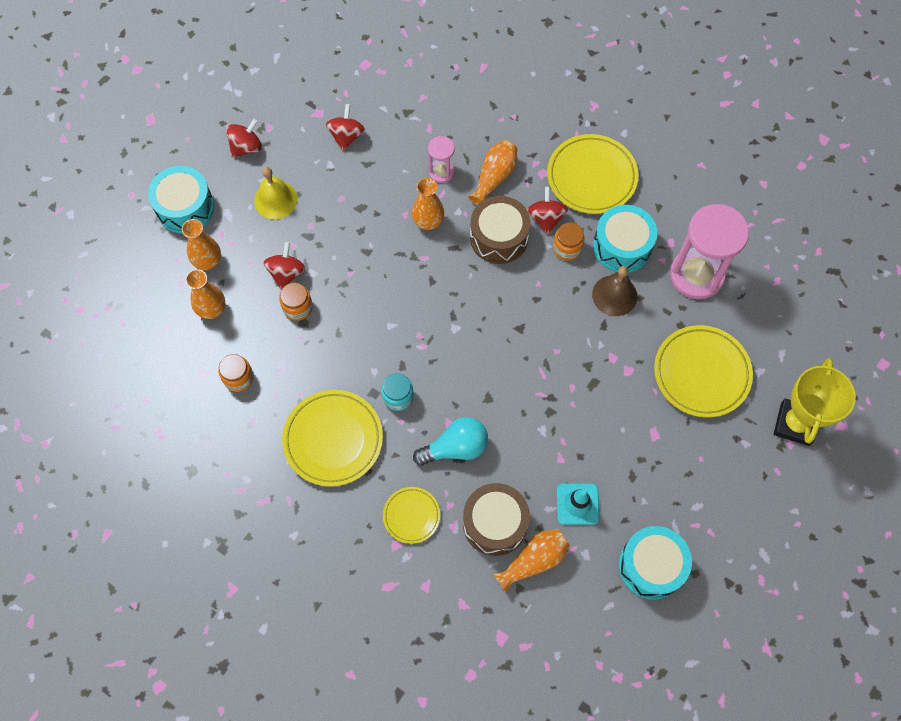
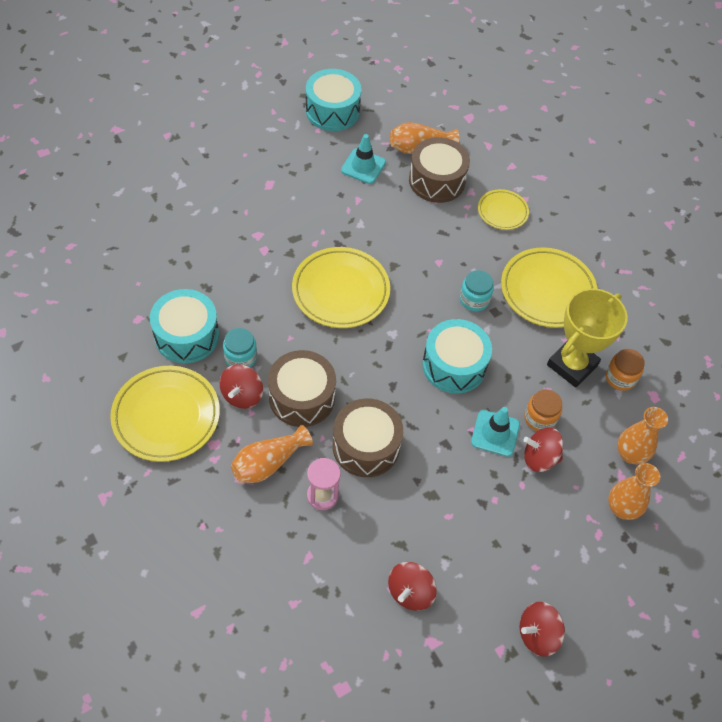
camera: 160 degrees left, 10 degrees down
(185, 207) = (633, 586): turquoise drum -> turquoise drum (454, 365)
(275, 200) = (524, 547): yellow bell -> none
(286, 273) = (539, 458): red spinning top -> red spinning top turned 60 degrees clockwise
(330, 278) = (495, 433): none -> turquoise traffic cone
(428, 222) = (366, 446): orange vase -> brown drum
(455, 448) = (442, 242): turquoise light bulb -> none
(567, 248) = (240, 357): orange jar -> turquoise jar
(614, 295) = (225, 297): brown bell -> none
(696, 275) = (137, 281): pink hourglass -> none
(701, 373) = (197, 207): yellow plate -> yellow plate (340, 291)
(795, 424) = (152, 145): yellow trophy -> yellow trophy (572, 365)

